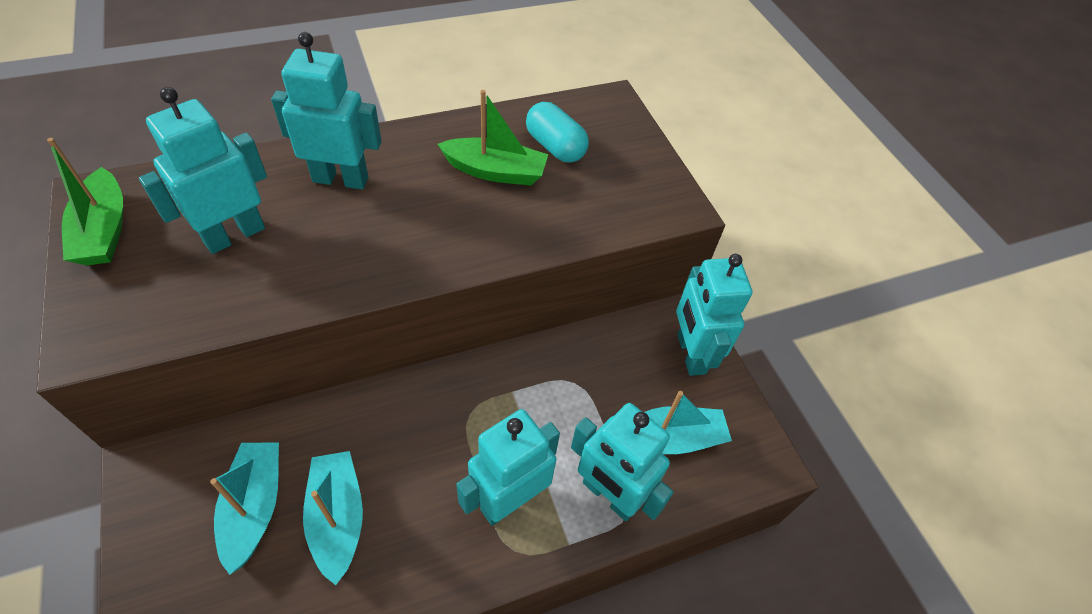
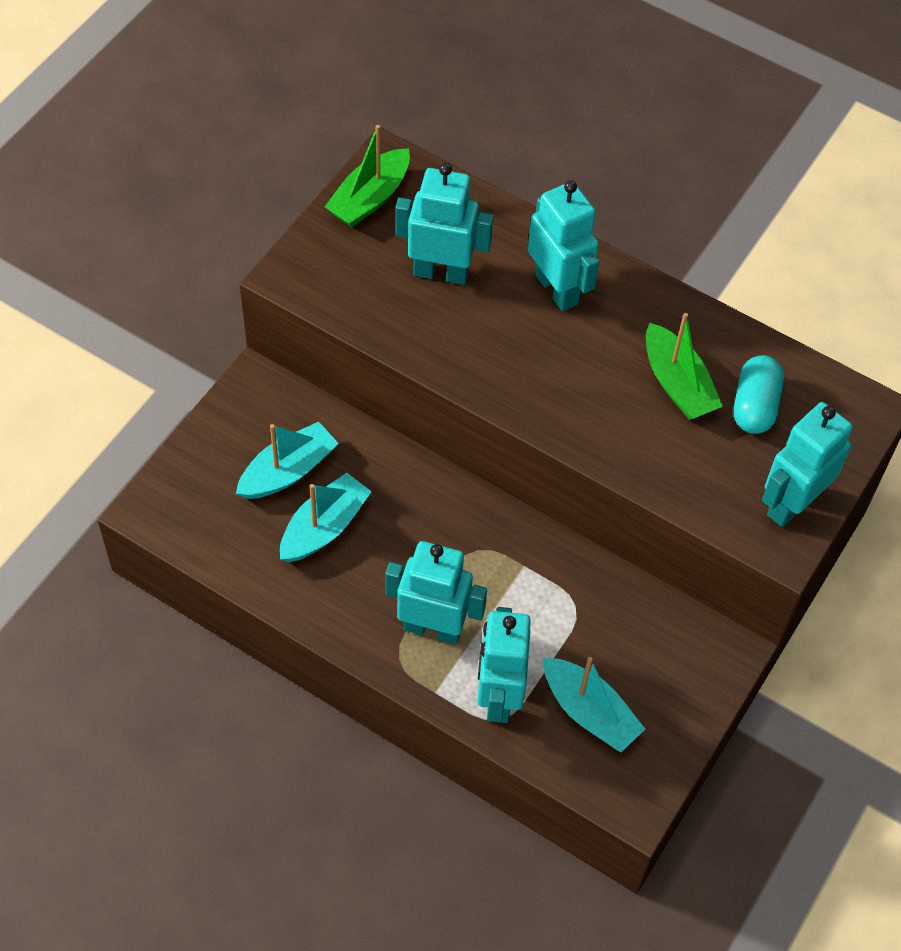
camera: 55 degrees right, 5 degrees up
(690, 354) = (692, 680): turquoise robot -> turquoise robot (791, 504)

